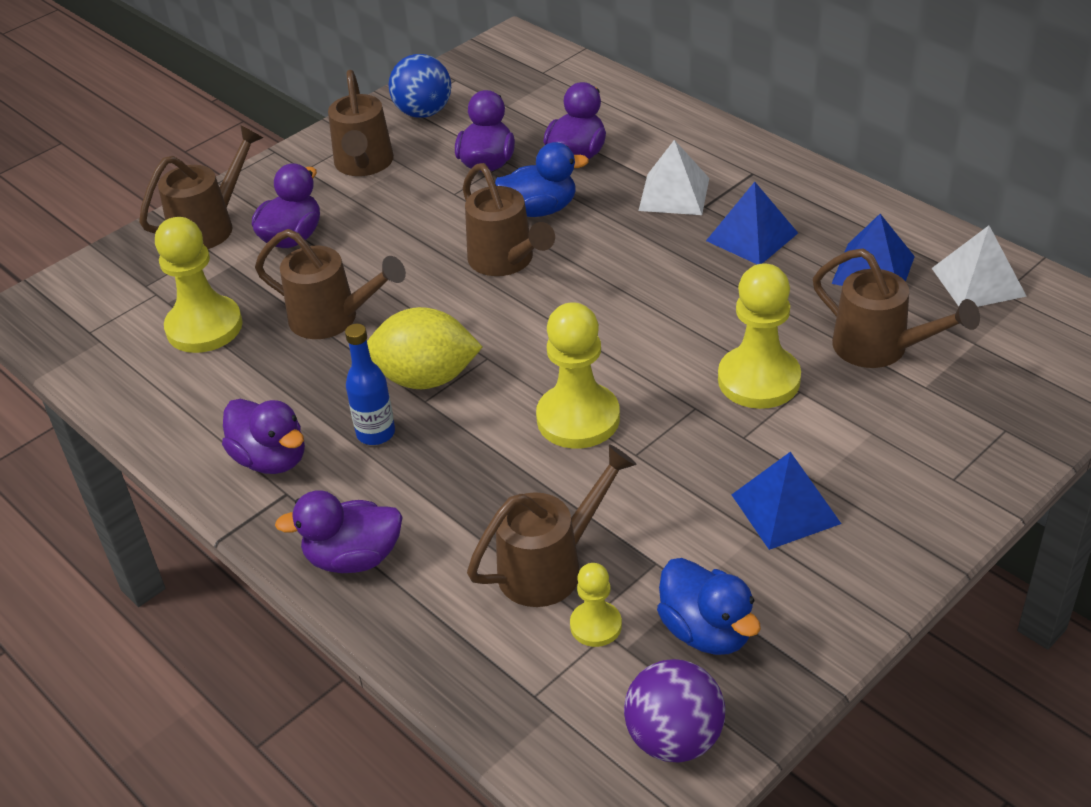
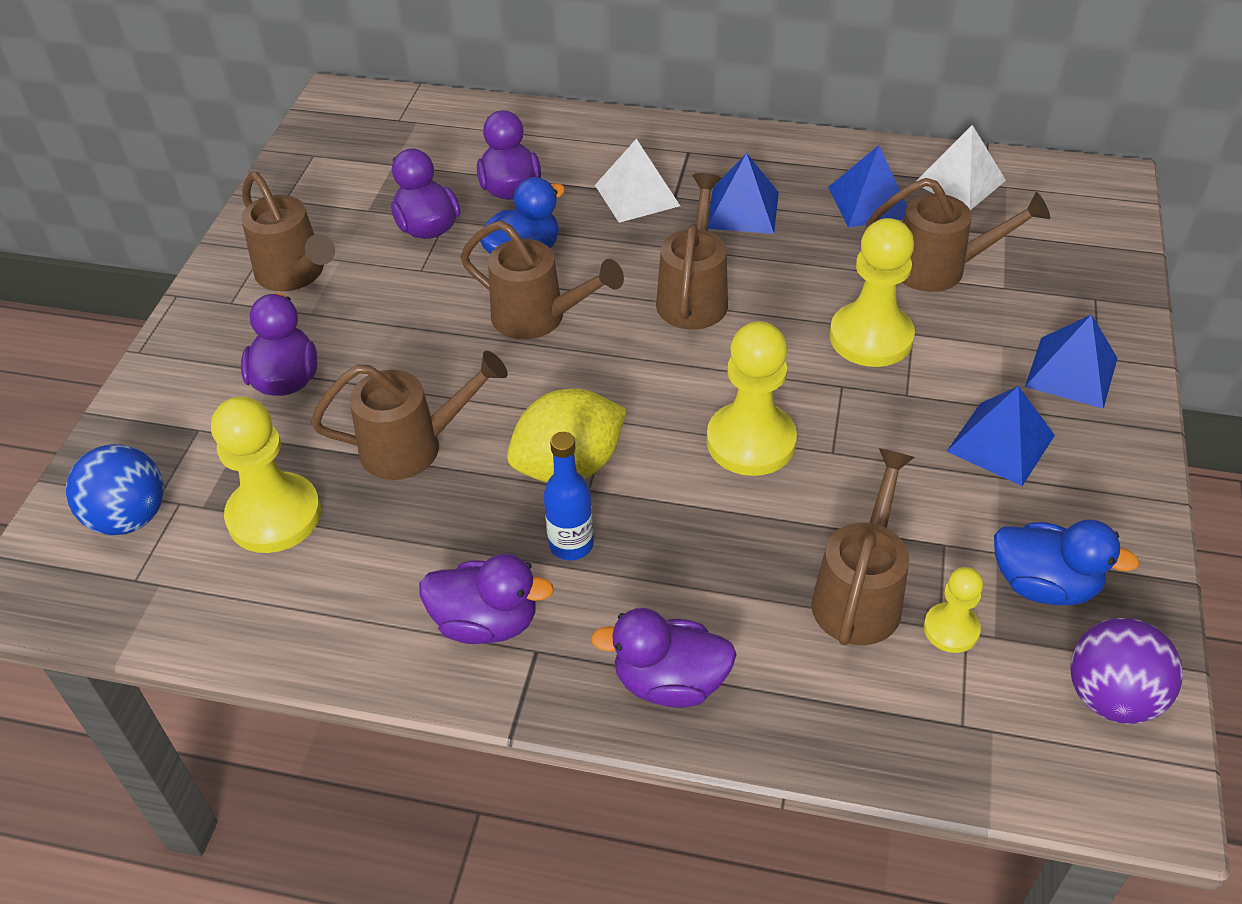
camera: 35 degrees left, 5 degrees up
(210, 226) = (175, 403): brown watering can -> brown watering can (694, 296)
(353, 558) = (669, 682): purple duck -> purple duck turned 45 degrees clockwise
(423, 112) = (310, 199): blue ball -> blue ball (129, 518)
(913, 480) = (1071, 372): none -> blue pyramid

